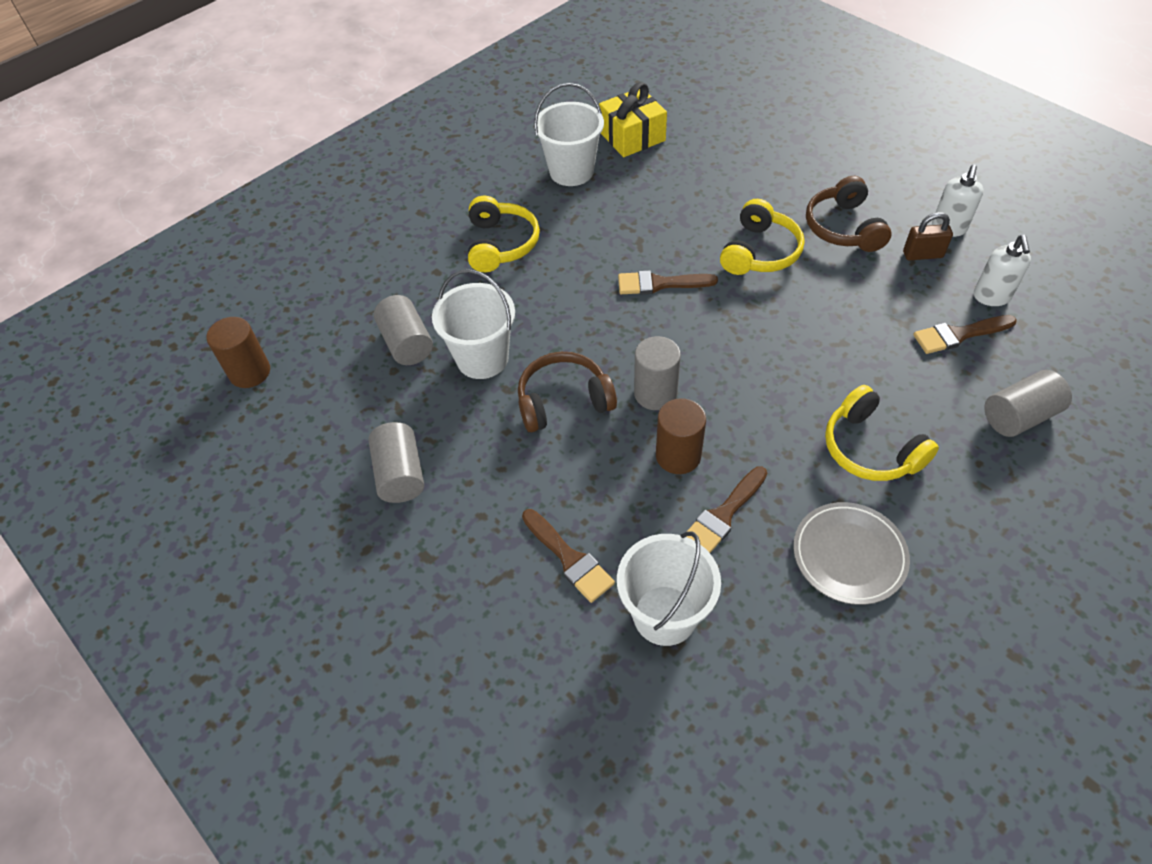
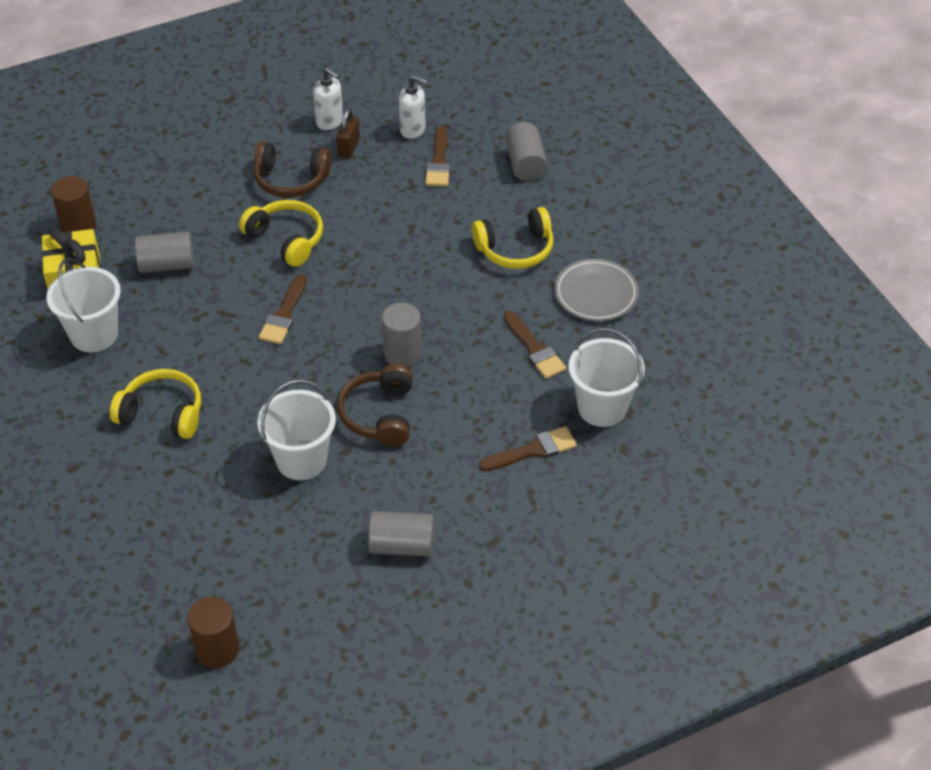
camera: 75 degrees left, 5 degrees down
(407, 343) = (251, 513): grey cylinder -> grey cylinder (167, 265)
(678, 455) = (470, 358): brown cylinder -> brown cylinder (78, 226)

